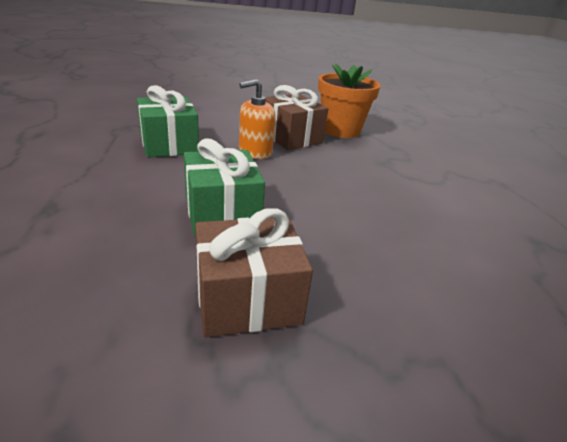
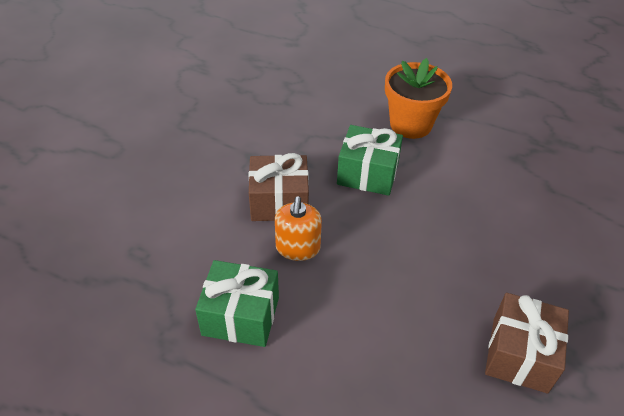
camera: 55 degrees left, 15 degrees up
(222, 213) = (405, 325): green gift -> green gift (368, 174)
(340, 130) = (283, 152): orange flower pot -> orange flower pot (410, 124)

